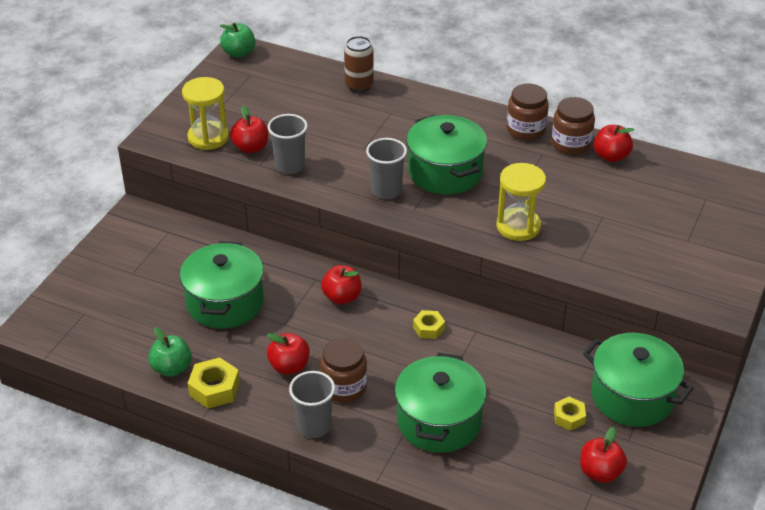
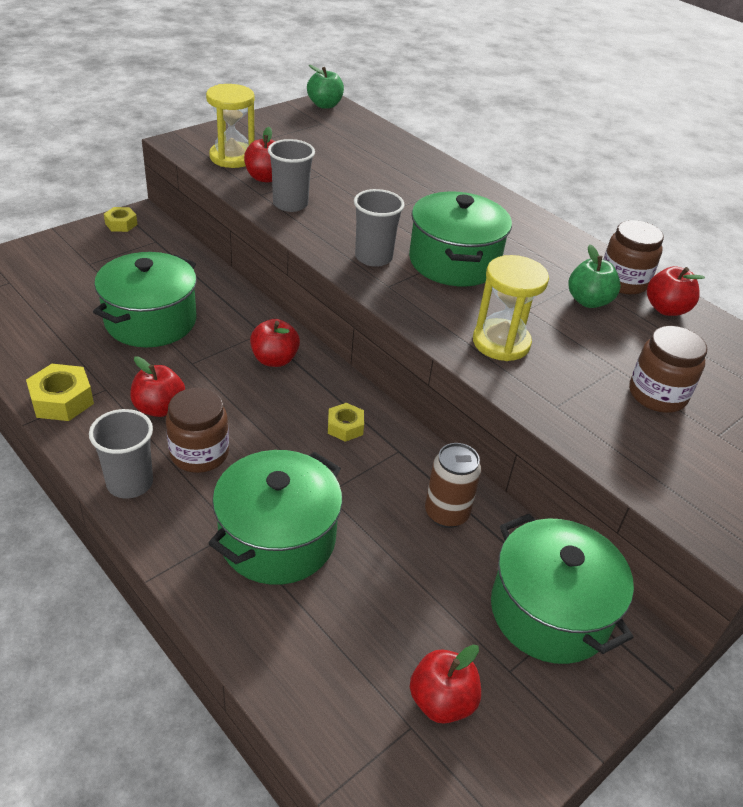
camera: 20 degrees right, 0 degrees up
(172, 368) = (40, 363): green apple -> green apple (588, 301)
(359, 85) = (421, 162): brown can -> brown can (446, 513)
(526, 130) = (577, 252): brown jar -> brown jar (657, 395)
(569, 417) = (446, 603): yellow nut -> yellow nut (121, 224)

